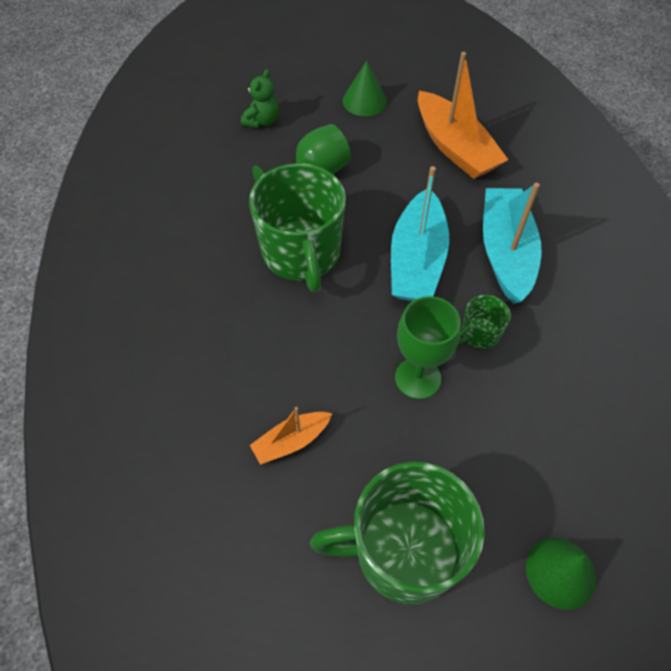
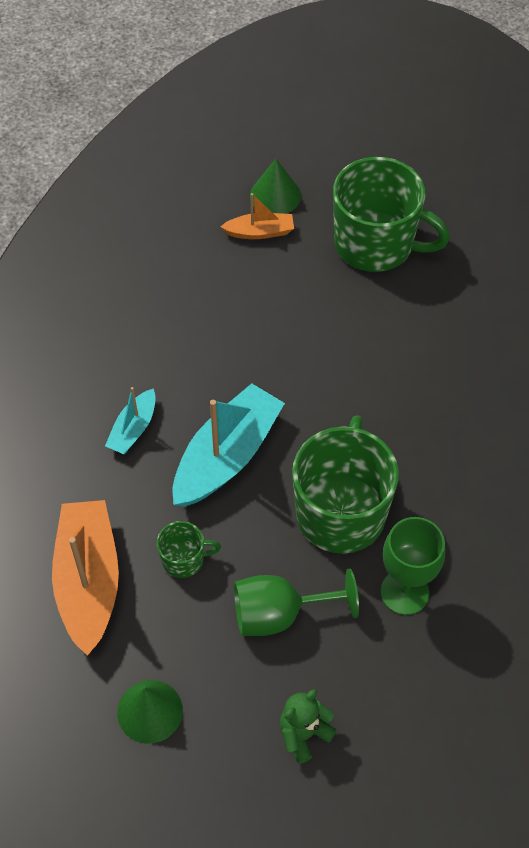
camera: 155 degrees left, 0 degrees up
(291, 441) = (427, 343): orange boat -> orange boat (260, 232)
(418, 378) = (295, 349): green goblet -> green goblet (404, 592)
(479, 334) = (217, 364): green mug -> green mug (184, 560)
(505, 252) = (133, 429): turquoise boat -> turquoise boat, size x0.52

